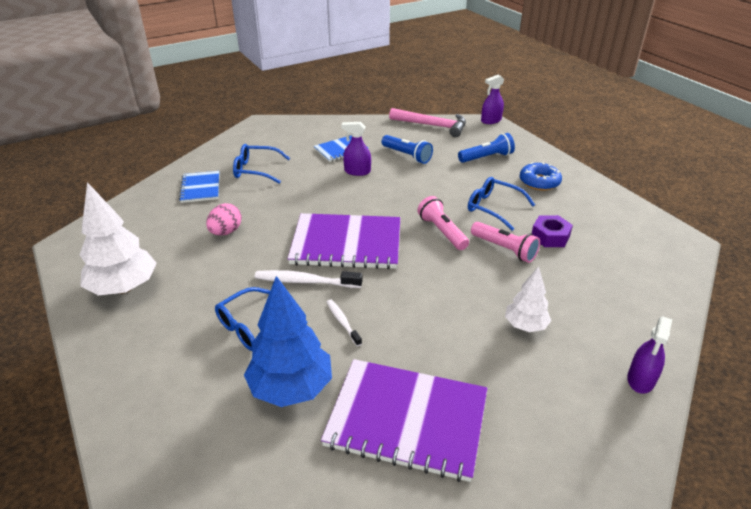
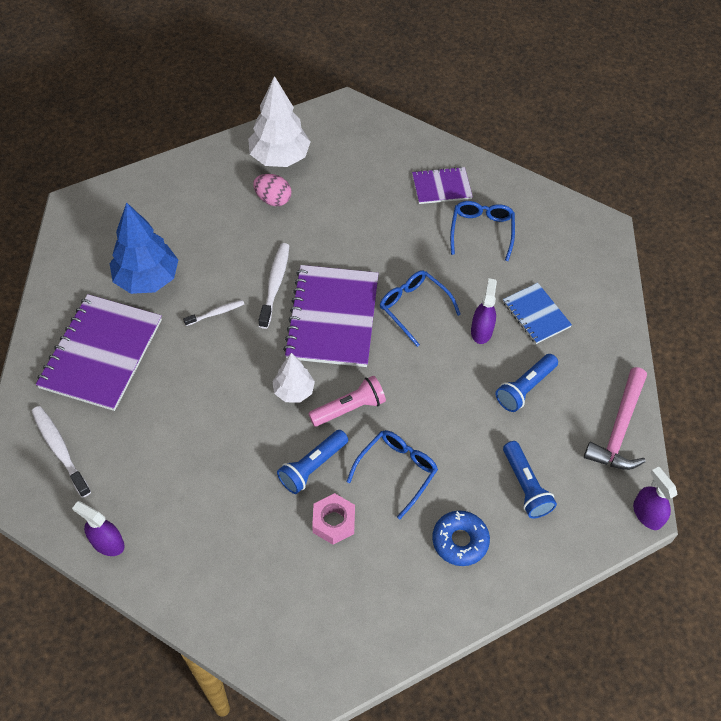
camera: 90 degrees right, 20 degrees up
(200, 188) = (441, 187): blue notebook -> purple notebook
(226, 232) = (358, 217): pink egg -> pink egg (273, 199)
(253, 327) = (218, 250): blue glasses -> blue glasses (413, 308)
(504, 249) = (312, 466): pink flashlight -> blue flashlight
(525, 326) = (190, 461): white tree -> white tree (293, 391)
(550, 236) = (333, 522): purple nut -> pink nut
(550, 442) = (60, 450): none -> white toothbrush

